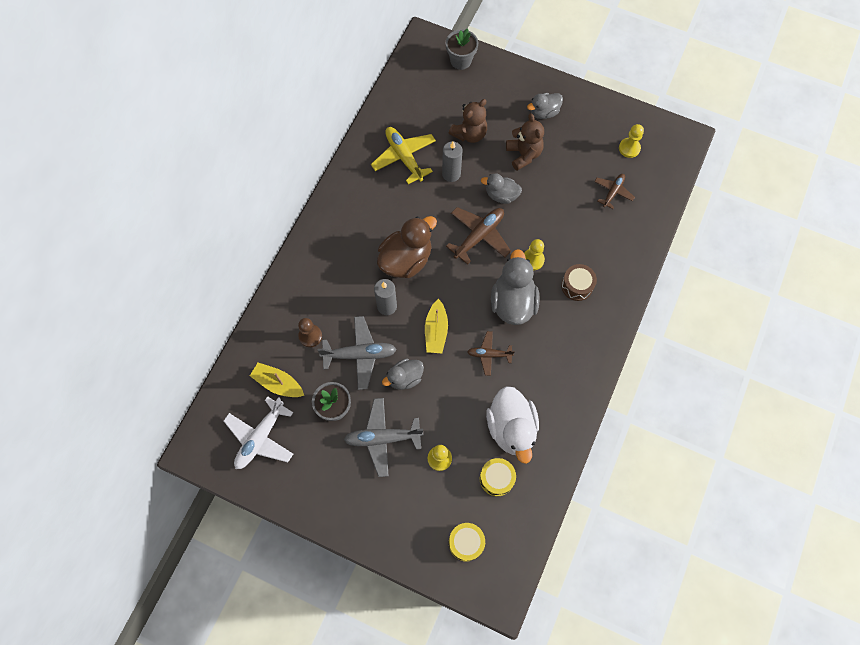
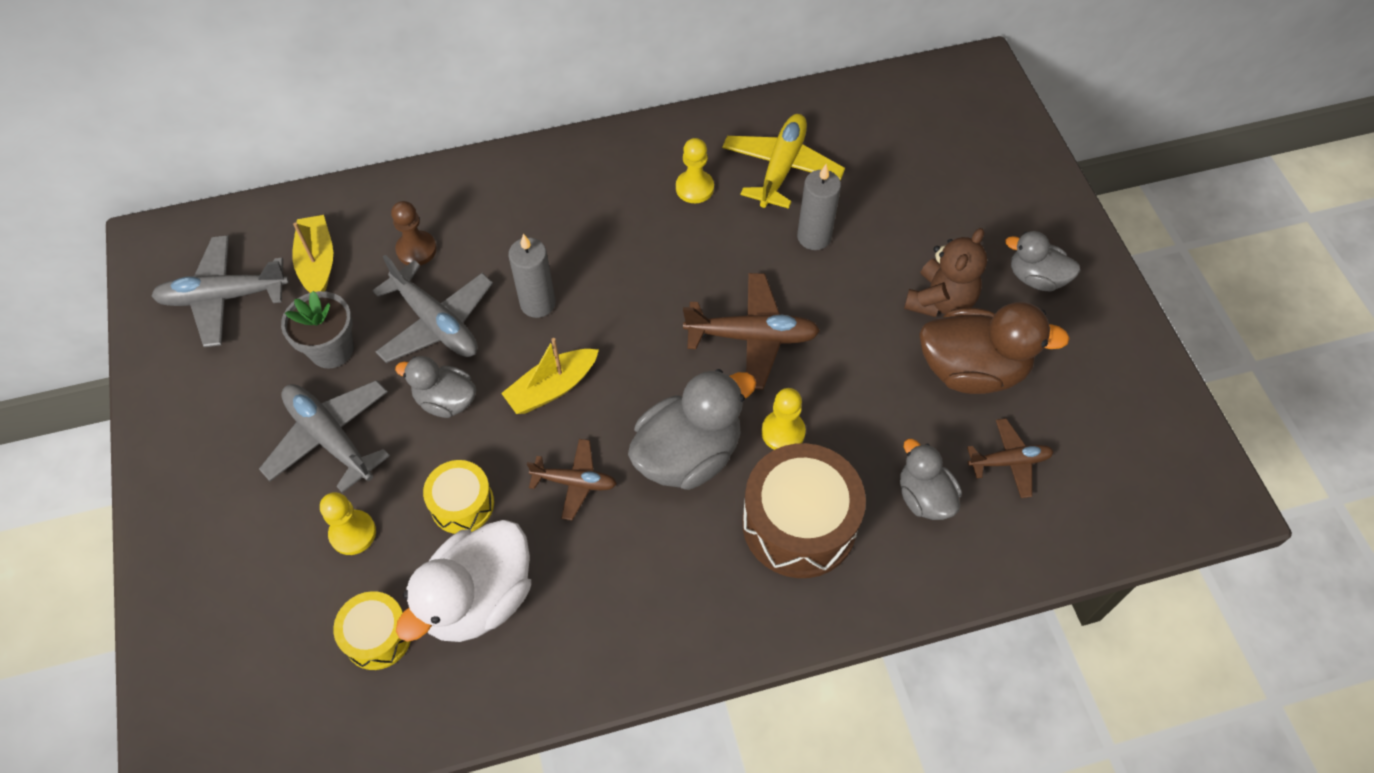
camera: 50 degrees right, 10 degrees down
(260, 437) = (224, 297): white plane -> grey plane
(406, 260) = (629, 277): brown duck -> brown duck (972, 370)
(460, 60) = (998, 127): grey flower pot -> none
(466, 542) = (240, 666): yellow drum -> yellow drum (462, 504)
(469, 134) = (899, 215): brown teddy bear -> none
(489, 354) = (574, 482): brown plane -> brown plane turned 135 degrees clockwise
(501, 195) = (845, 319): grey duck -> grey duck (924, 497)
(577, 286) = (799, 523): brown drum -> brown drum, size x1.79
(629, 148) = (1108, 431): yellow pawn -> yellow pawn (694, 188)

